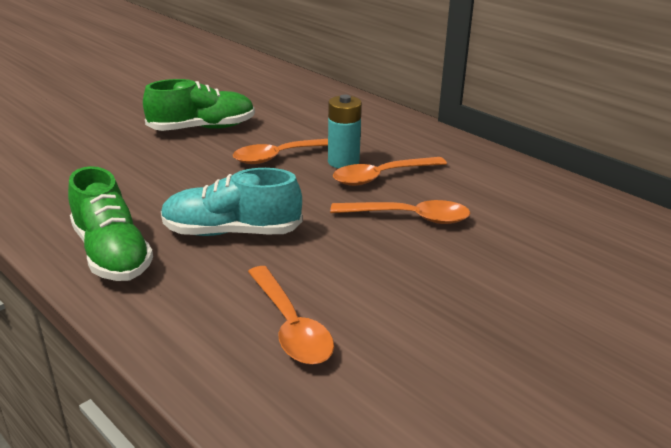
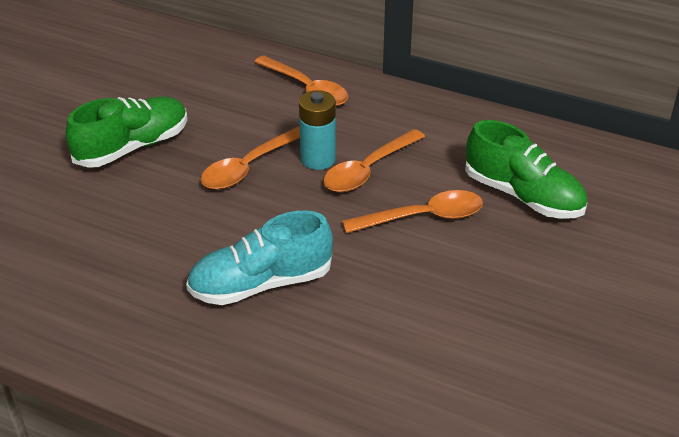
camera: 20 degrees left, 10 degrees up
(112, 254) = (157, 345): green shoe -> green shoe (523, 196)
(290, 326) = (385, 376): orange spoon -> orange spoon (306, 89)

